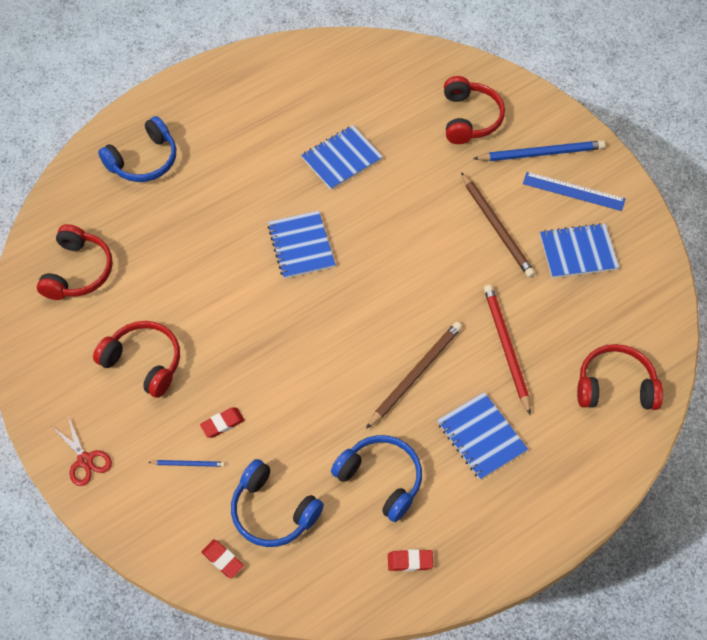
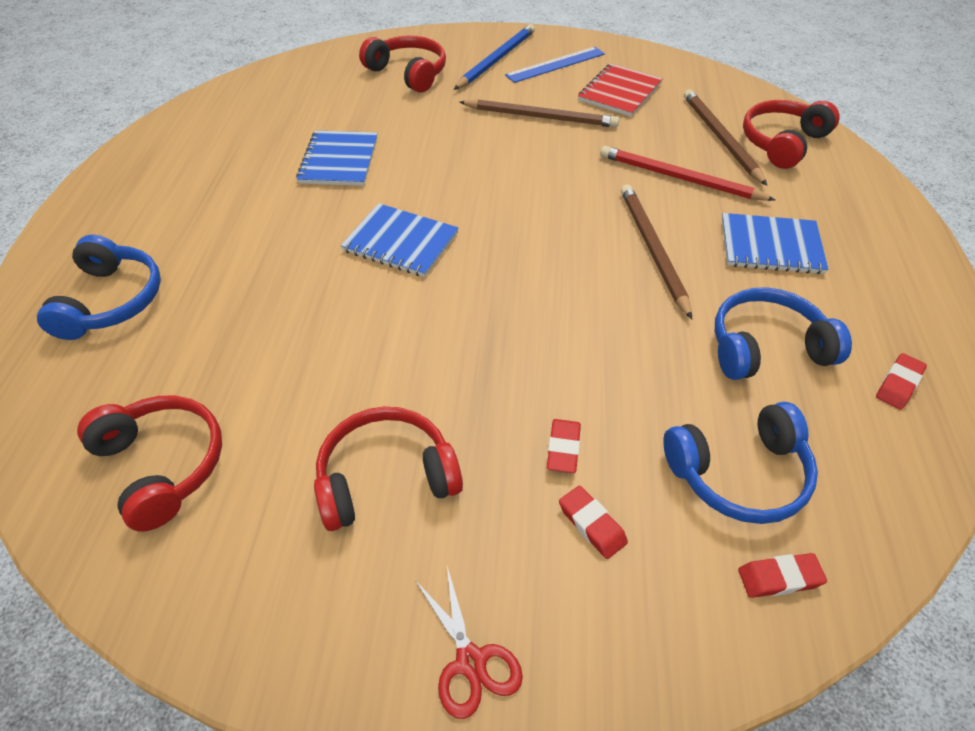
camera: 50 degrees left, 10 degrees down
(85, 460) = (470, 661): red scissors -> red scissors turned 60 degrees clockwise
(188, 464) = (592, 524): blue pencil -> red eraser
(578, 252) = (619, 92): blue notebook -> red notebook
(581, 345) = (720, 138): none -> brown pencil

